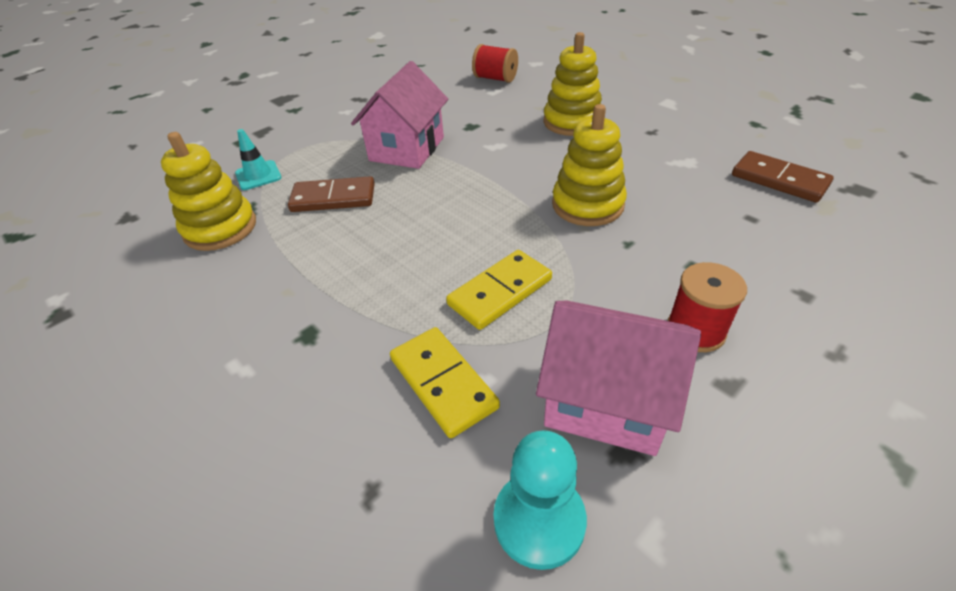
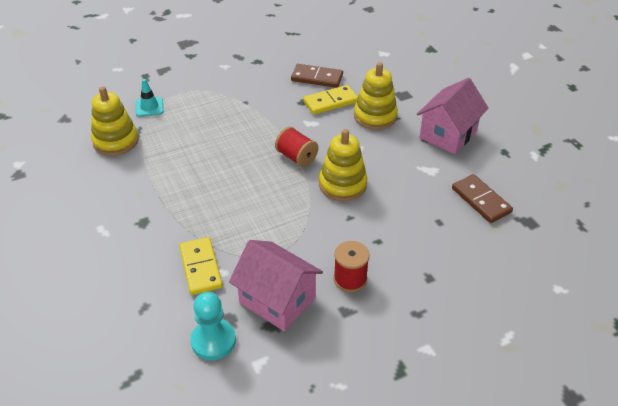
camera: 15 degrees right, 0 degrees up
(333, 198) = (189, 137): brown domino -> brown domino (317, 78)
(407, 149) = (251, 110): pink house -> pink house (448, 134)
(495, 78) = (344, 61): red spool -> red spool (296, 157)
(500, 292) = (256, 226): yellow domino -> yellow domino (330, 102)

